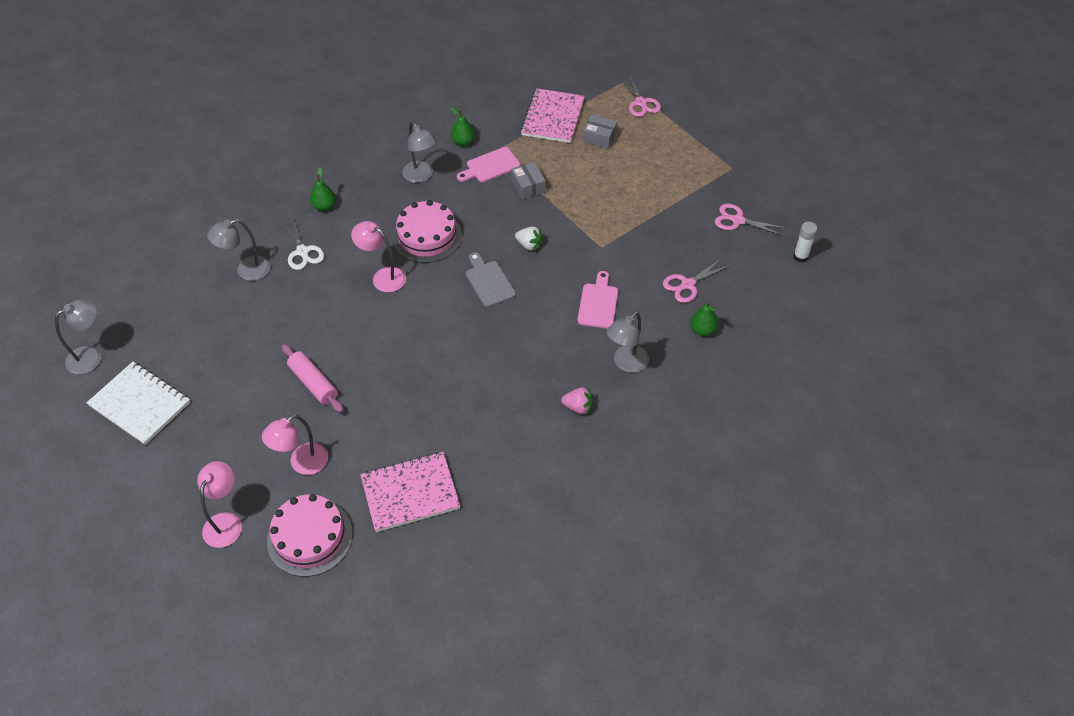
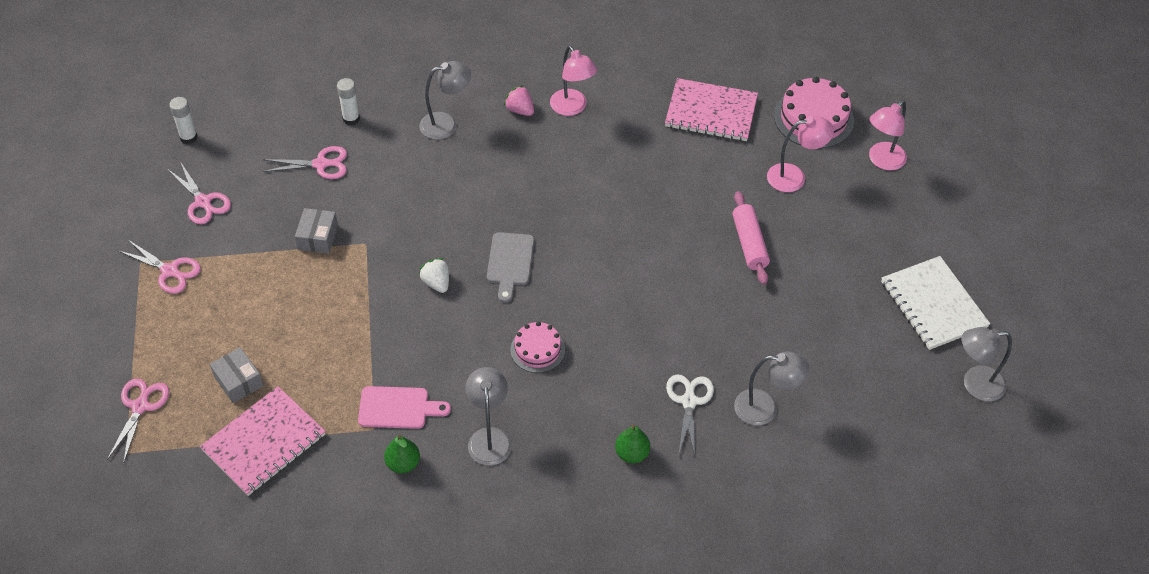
camera: 150 degrees left, 0 degrees up
(383, 277) = (616, 324): pink lamp -> pink lamp (572, 108)
(427, 236) = (537, 349): pink cake -> pink cake, size x0.61
(528, 186) = (378, 356): grey box -> grey box (317, 237)
(598, 303) = (422, 188): pink cutting board -> none
(702, 330) = (351, 119): green pear -> white glue stick
(708, 172) = (170, 271): none -> pink scissors

